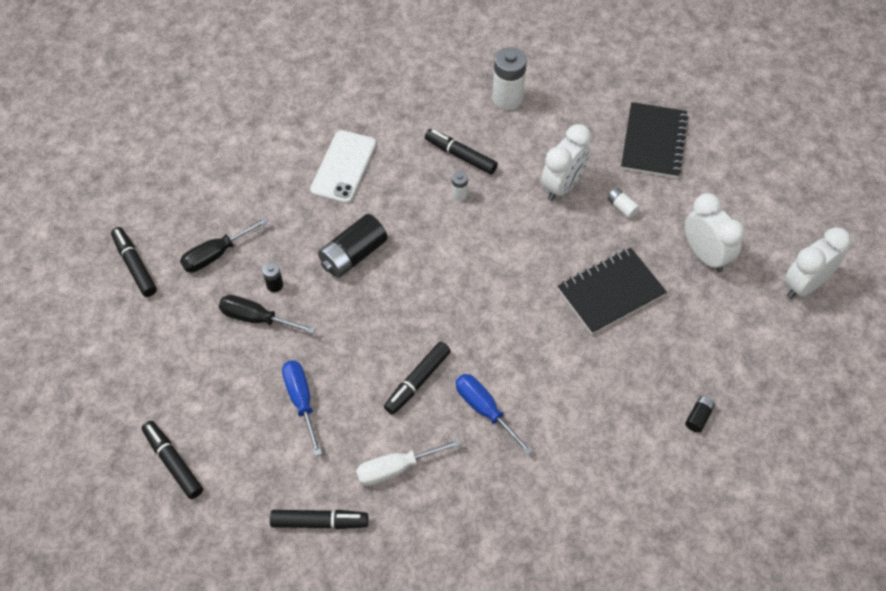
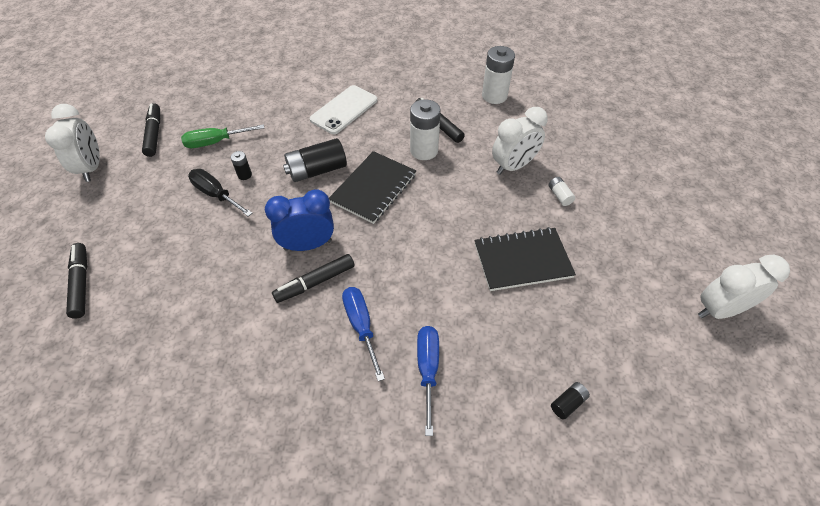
camera: 20 degrees right, 5 degrees down
(216, 254) = (215, 142): black screwdriver -> green screwdriver
(301, 401) = (211, 267): blue screwdriver -> blue screwdriver (428, 370)
(319, 522) = (162, 377): black marker -> none
(389, 344) = (308, 245): none -> blue clock
(396, 468) = (255, 352): white screwdriver -> none
(459, 194) = (424, 150): white battery -> white battery, size x2.06
(653, 142) = (606, 154): black notebook -> black notebook (373, 188)
(705, 255) = (625, 254): white clock -> white clock (92, 168)

